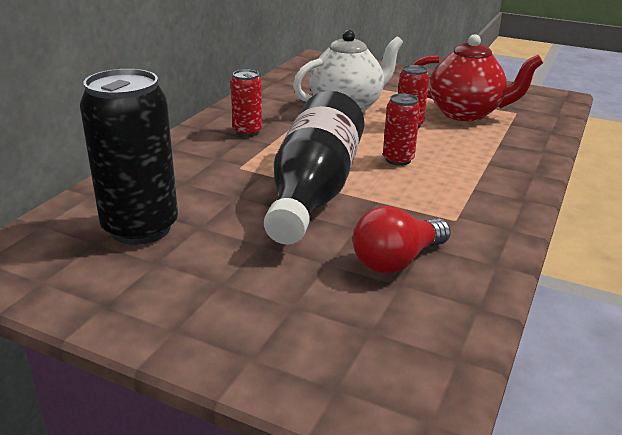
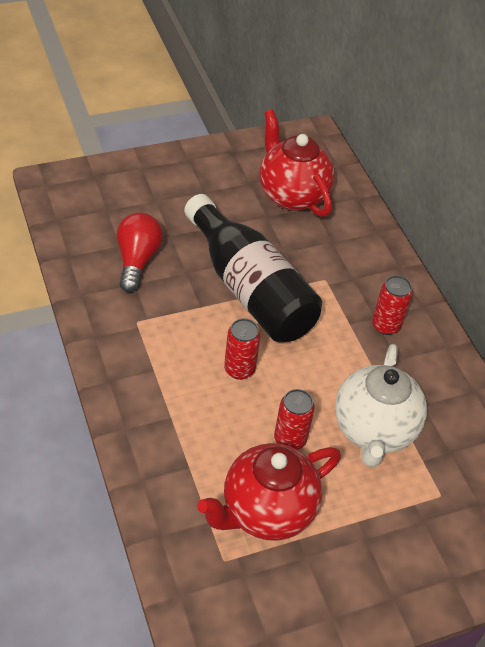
camera: 130 degrees right, 20 degrees up
(140, 228) = (292, 195): black can -> red teapot

